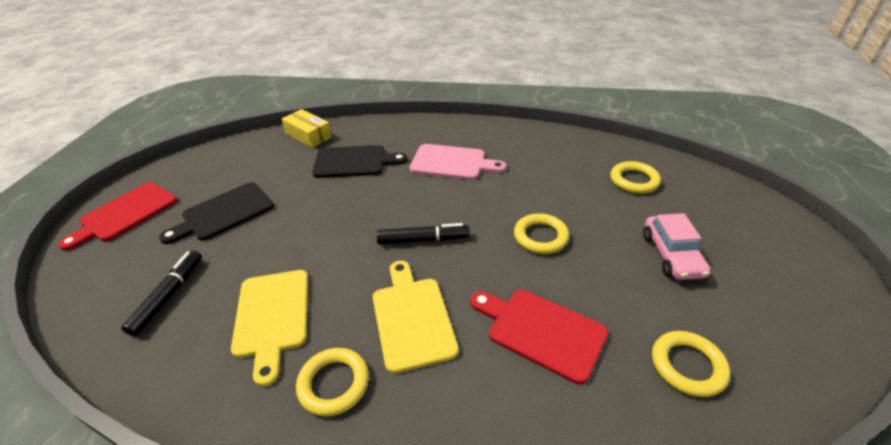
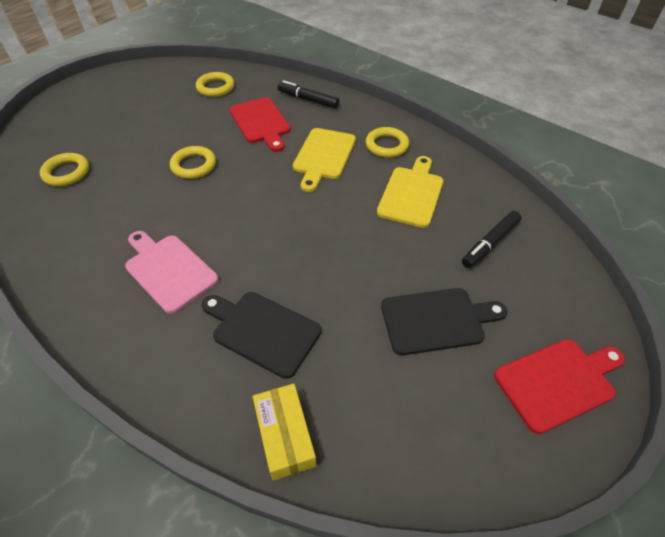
camera: 150 degrees left, 10 degrees up
(423, 240) = (273, 201): black marker -> black marker (308, 100)
(671, 255) = (140, 122): pink car -> none

